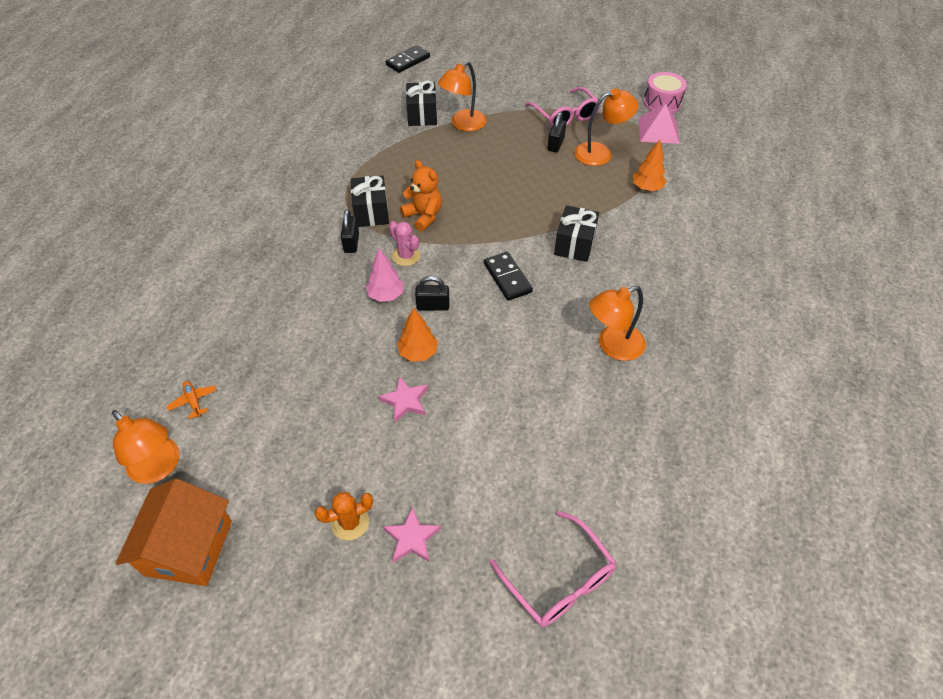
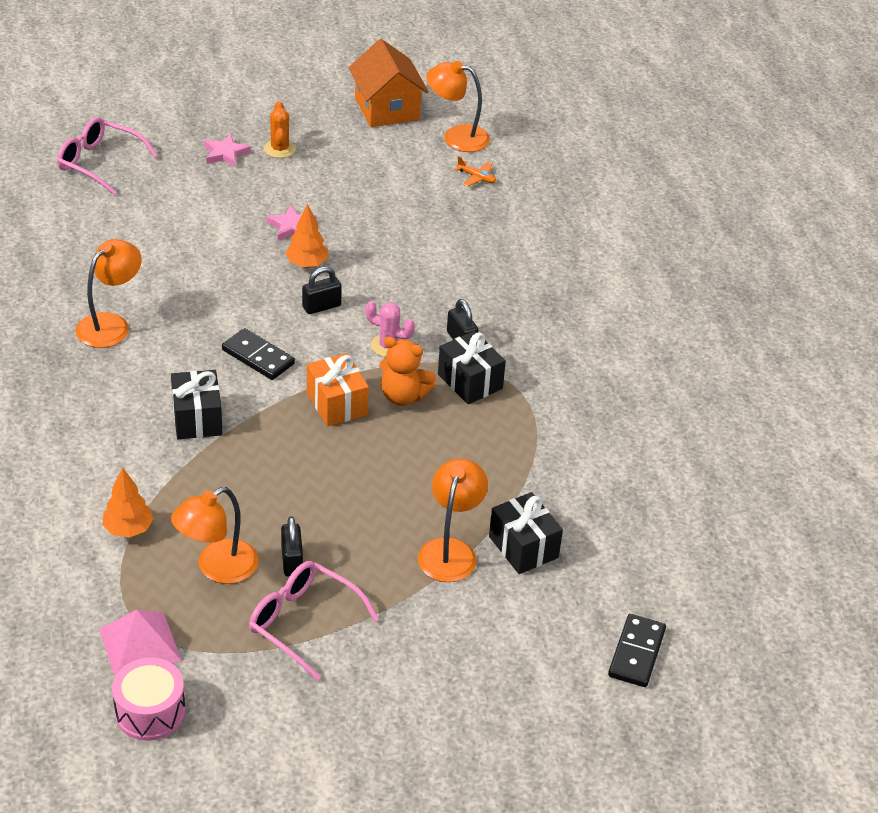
camera: 150 degrees right, 10 degrees down
(350, 522) = (279, 149): orange cactus -> orange cactus turned 45 degrees counterclockwise
(386, 295) = (378, 302): pink tree -> none
(472, 225) = (337, 404): none -> orange gift

